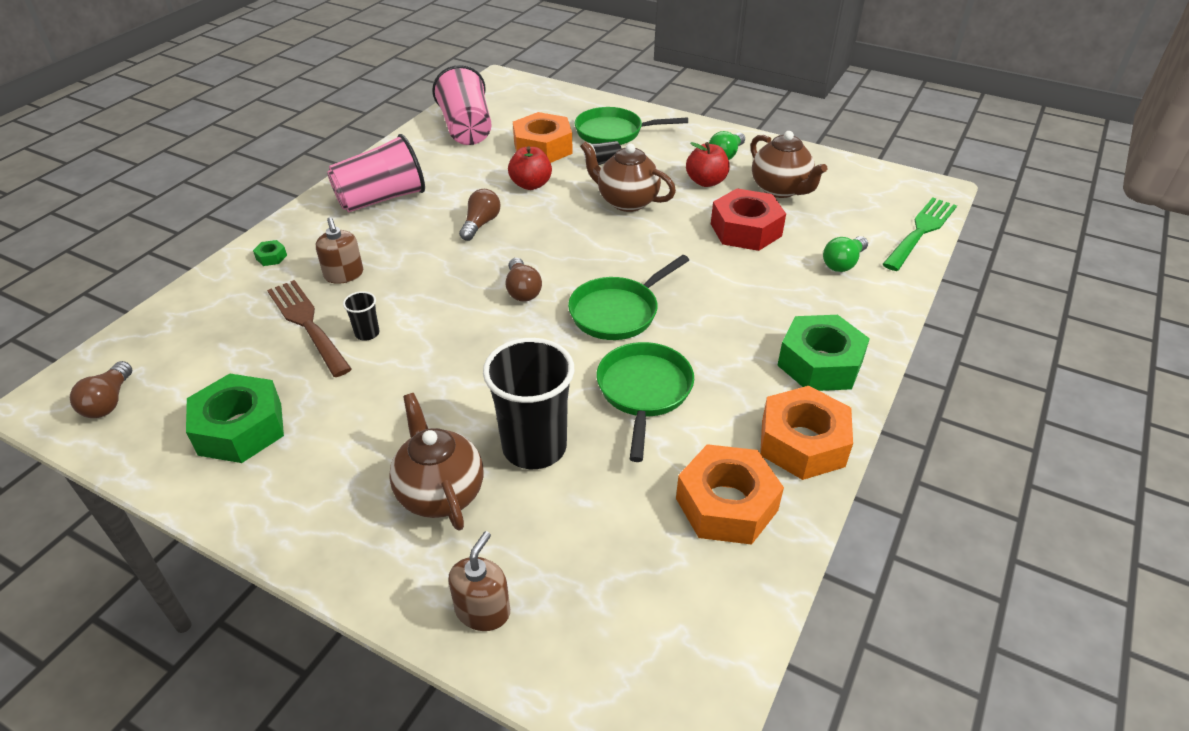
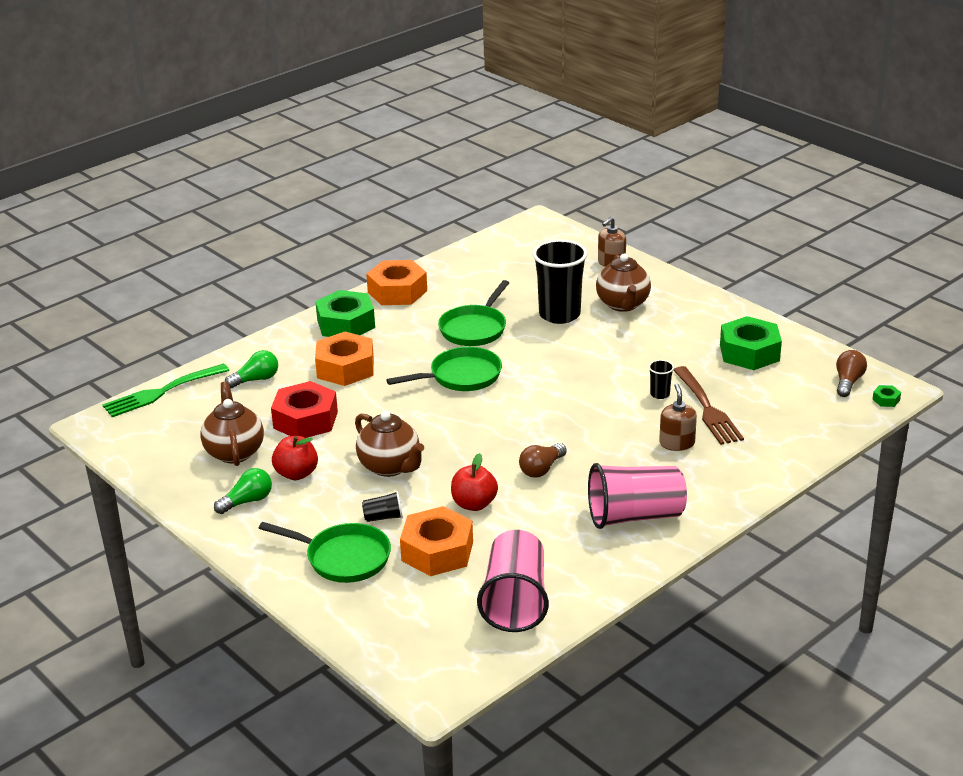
camera: 160 degrees left, 10 degrees down
(271, 257) = (744, 471): green nut -> green nut (886, 400)
(522, 290) = (527, 404): brown light bulb -> none
(726, 504) = (463, 276): orange nut -> orange nut (345, 368)

